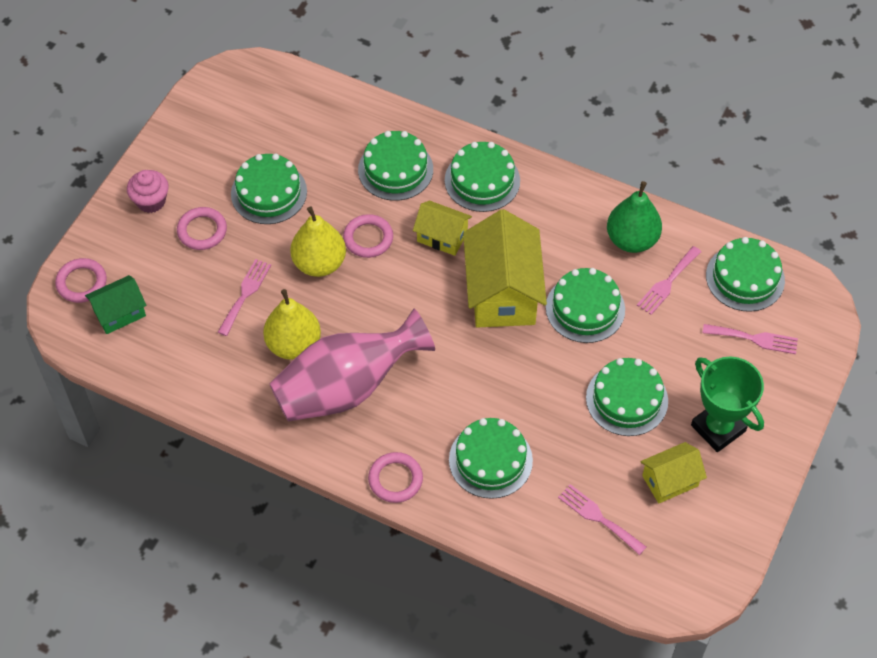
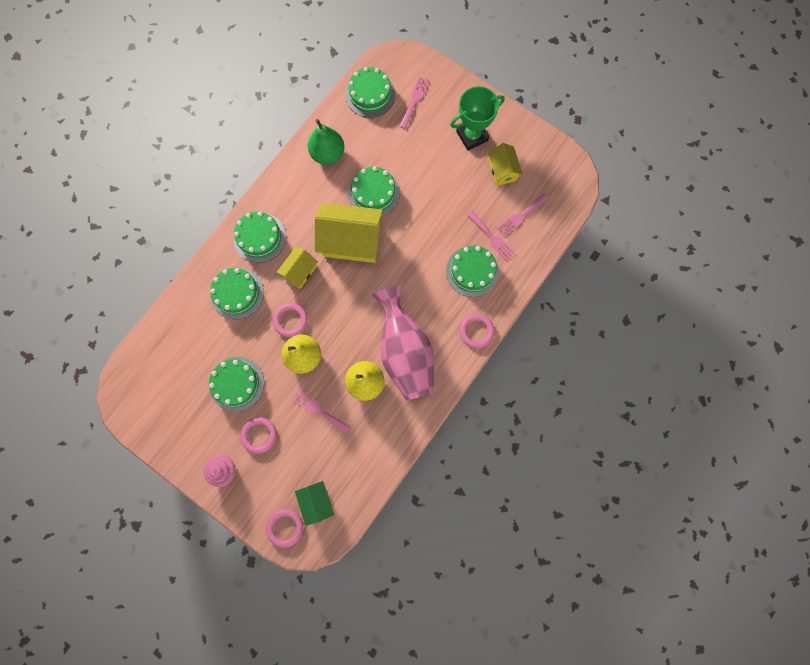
camera: 80 degrees left, 20 degrees up
(627, 399) = (443, 183): green cake -> none
(667, 283) = (364, 140): pink fork -> pink fork (492, 237)

